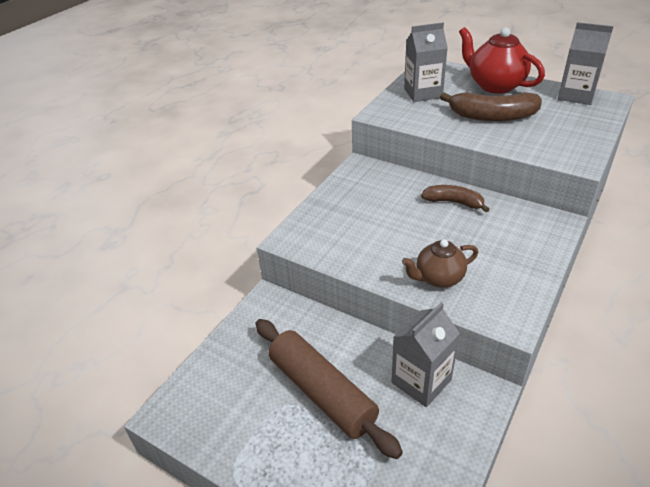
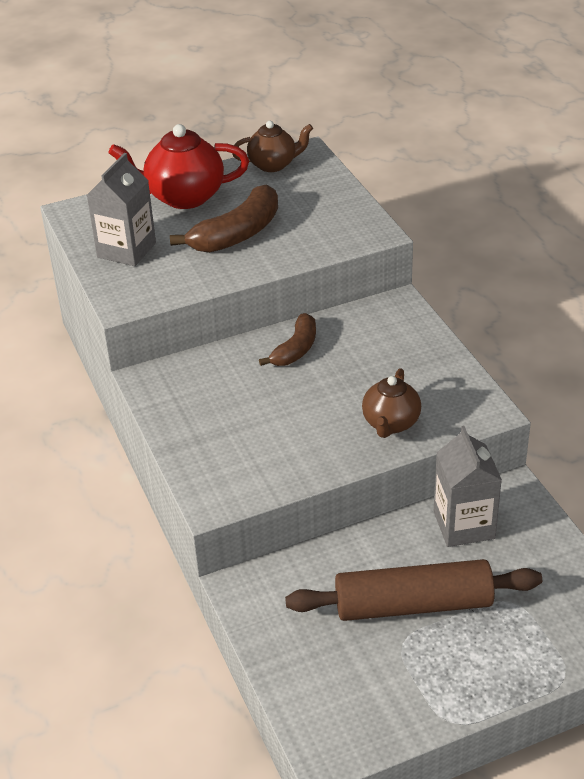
camera: 55 degrees left, 0 degrees up
(453, 202) = (296, 349): brown banana -> brown banana turned 150 degrees clockwise
(576, 95) = (273, 165): grey carton -> brown teapot

